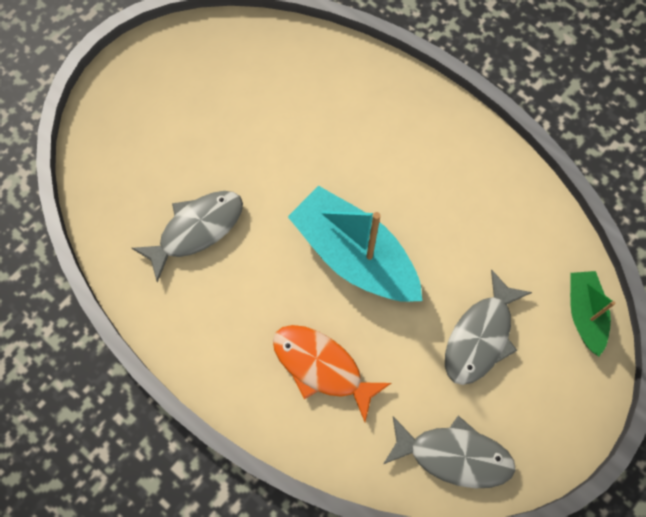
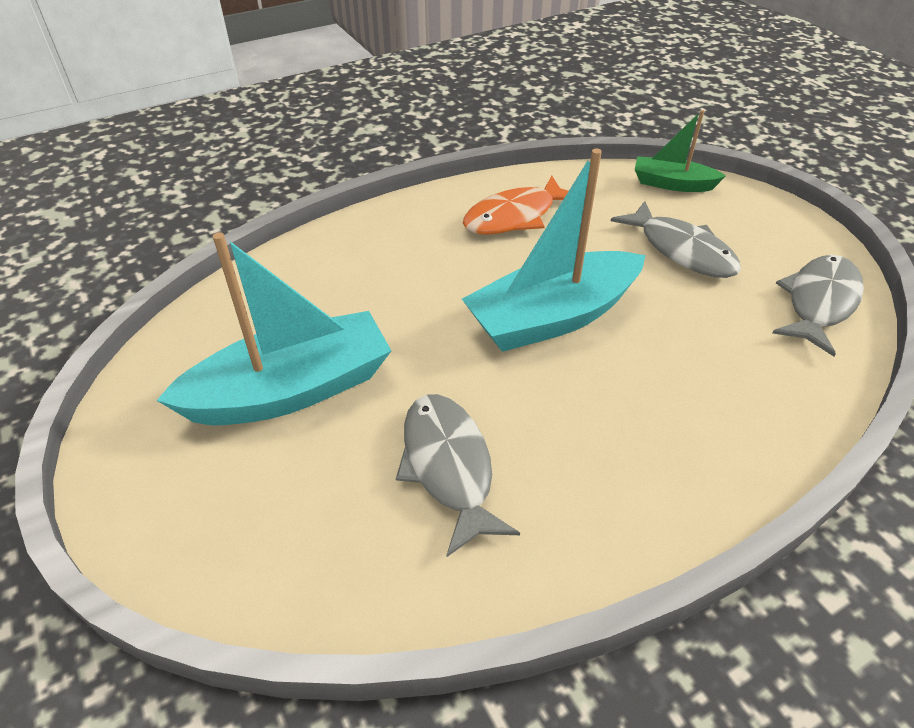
camera: 70 degrees left, 25 degrees down
(224, 118) = (291, 390): none -> turquoise boat
(322, 367) = (695, 383): orange fish -> orange fish (515, 217)

